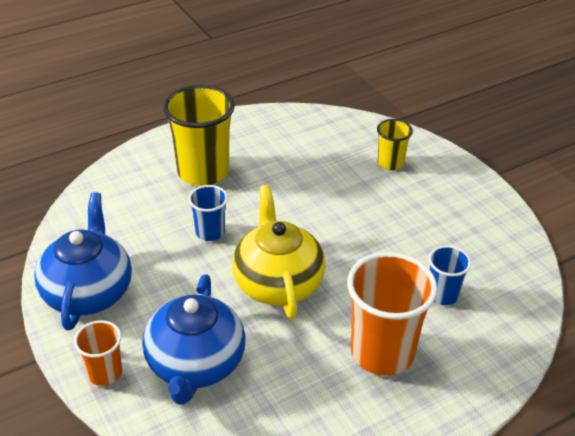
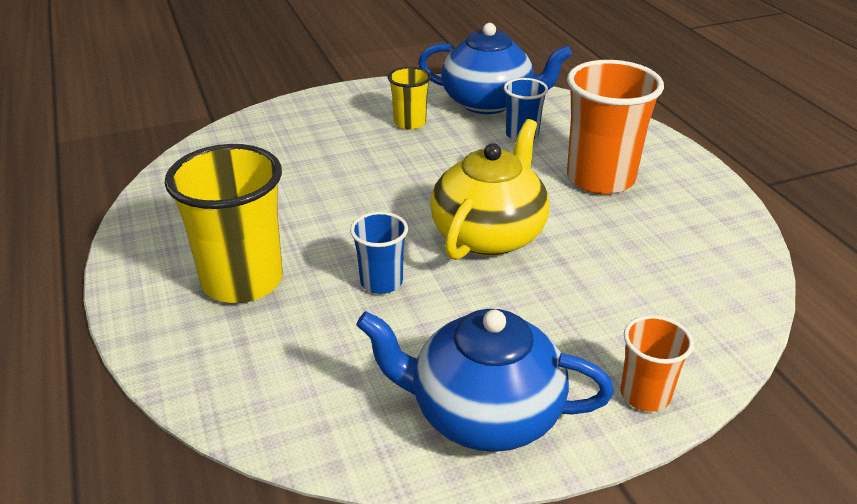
camera: 80 degrees left, 5 degrees down
(195, 364) = (624, 309): blue teapot -> blue teapot (489, 102)
(277, 282) = (489, 234): yellow teapot -> yellow teapot turned 120 degrees clockwise
(390, 163) = (299, 135): yellow cup -> yellow cup (410, 123)

